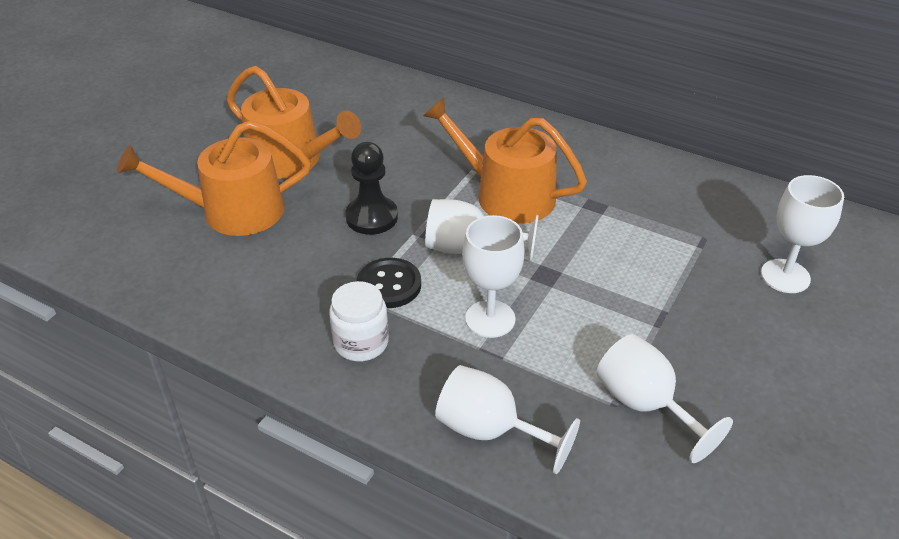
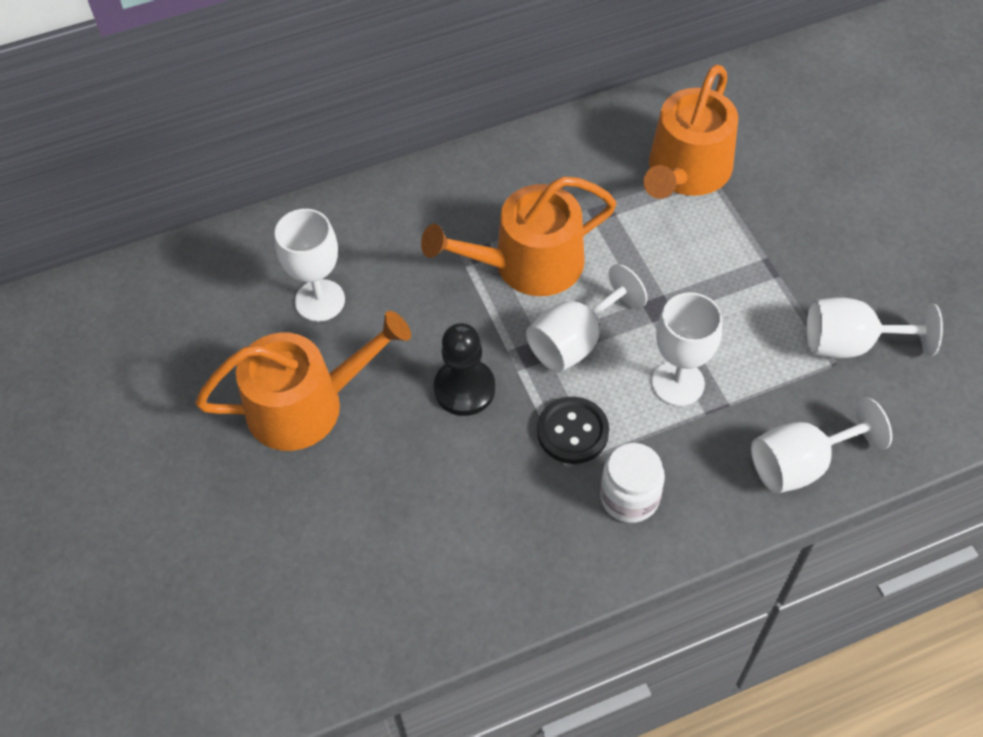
camera: 50 degrees left, 15 degrees up
(232, 211) = (345, 503): orange watering can -> orange watering can (686, 172)
(785, 276) = (791, 154): white goblet -> white goblet (320, 300)

